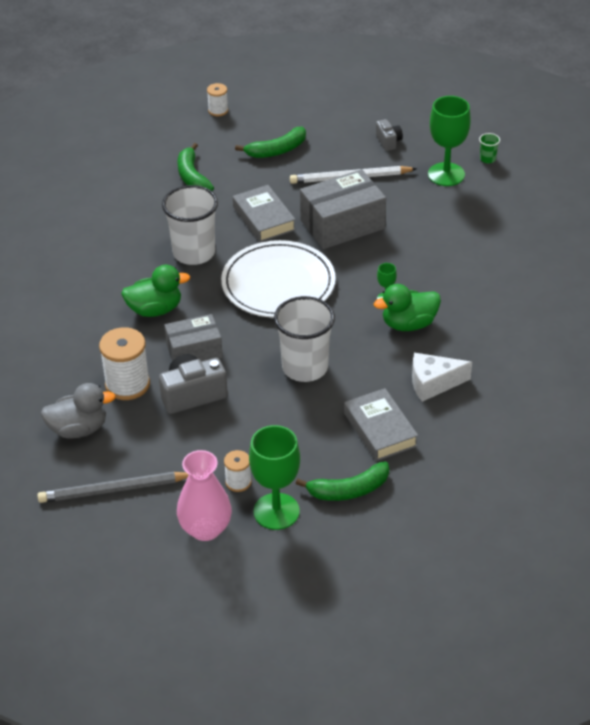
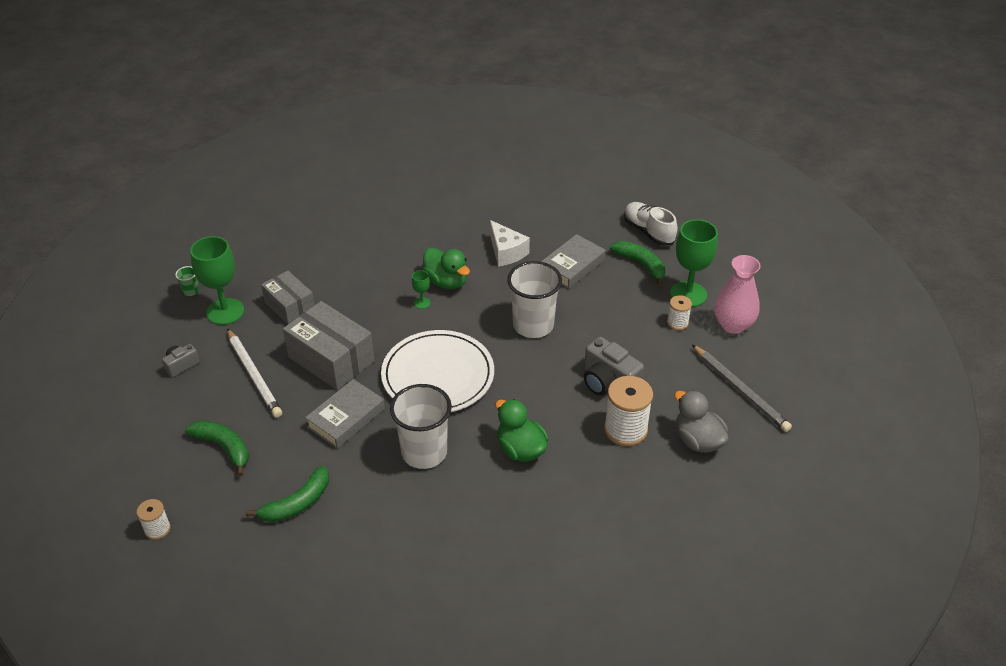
camera: 115 degrees left, 0 degrees up
(194, 351) = (557, 400): grey box -> grey box (290, 306)
(406, 522) = (648, 231): none -> white shoe

